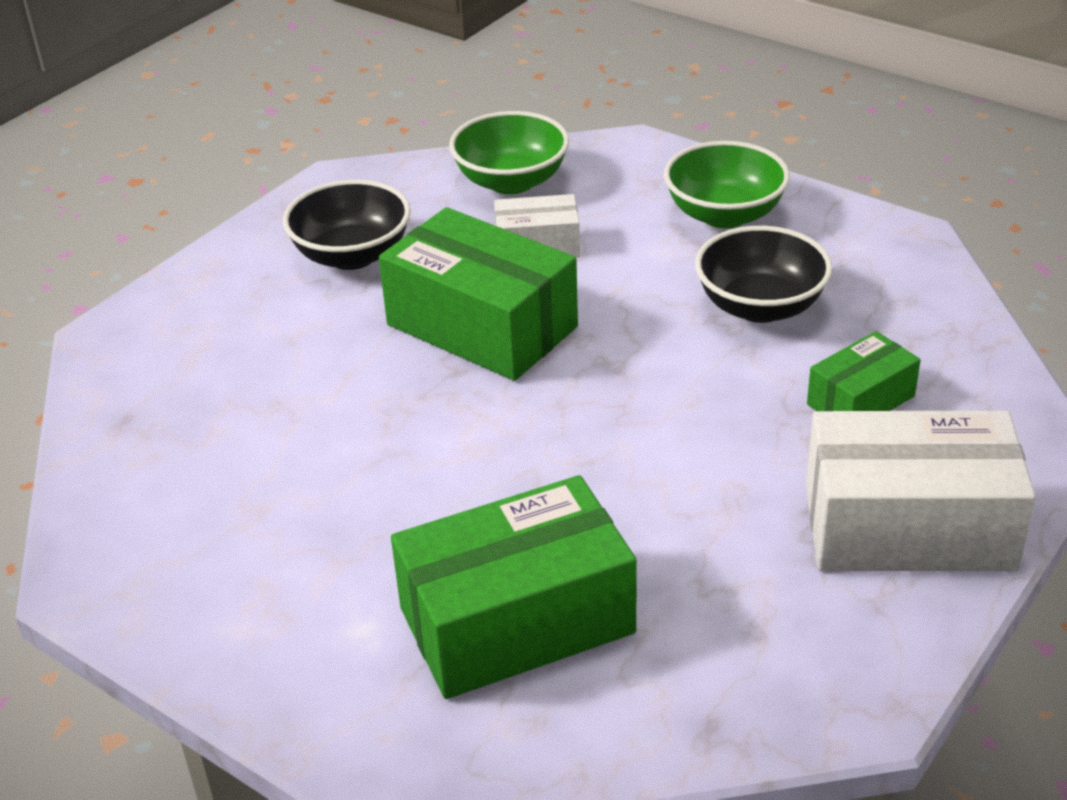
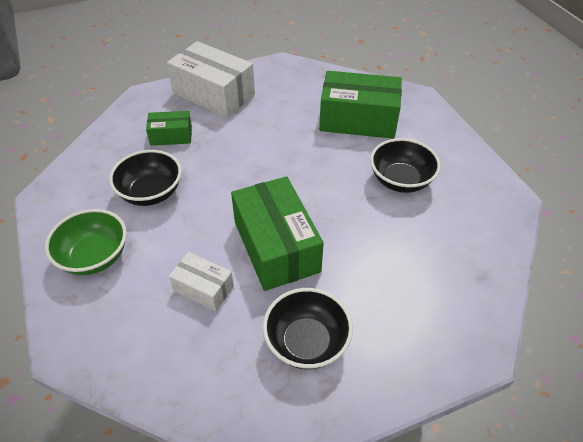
camera: 150 degrees left, 10 degrees up
(335, 518) = (400, 180): none -> black bowl
(511, 181) = (165, 359): green bowl -> none

